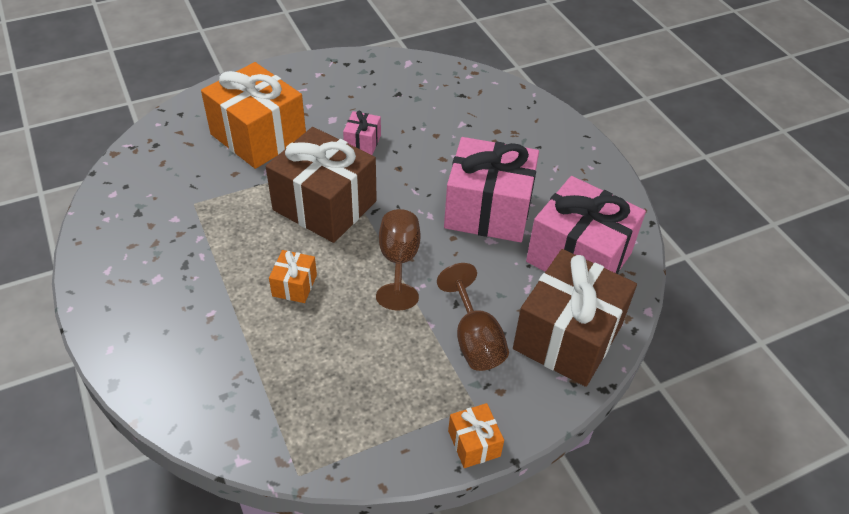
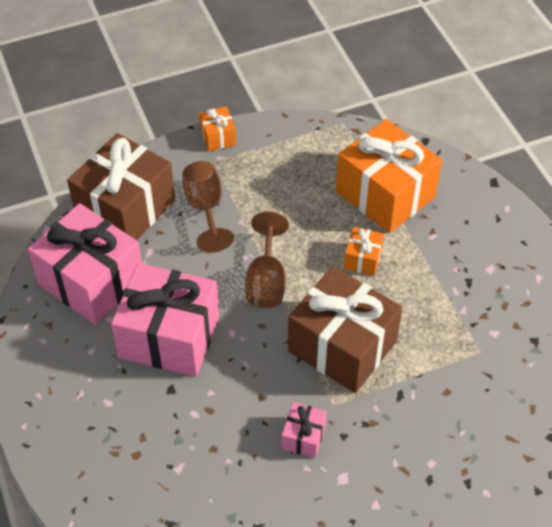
camera: 175 degrees left, 5 degrees up
(258, 136) = (430, 448): orange gift -> orange gift (385, 194)

